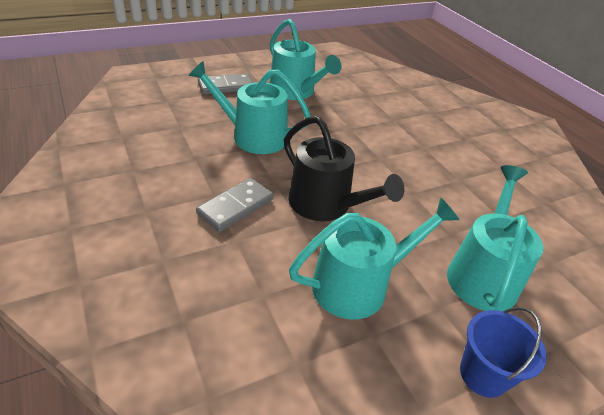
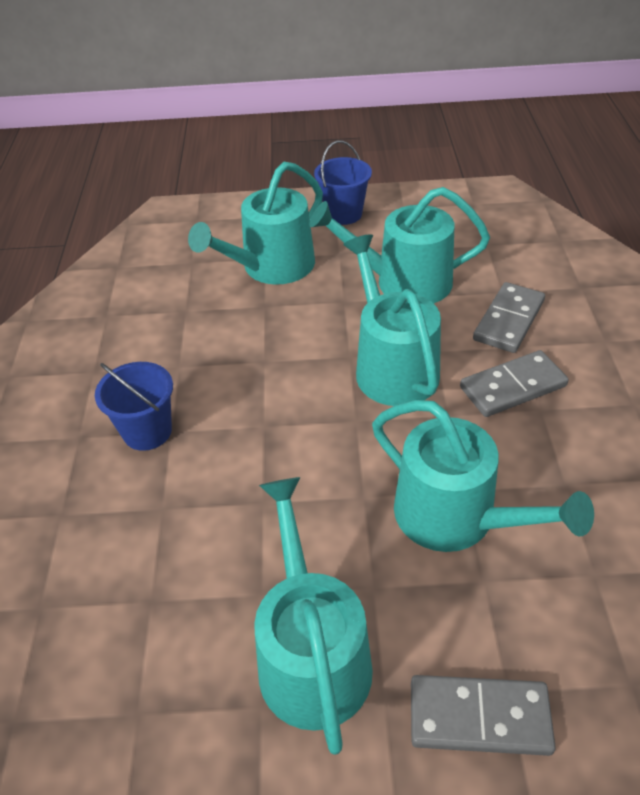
camera: 150 degrees left, 5 degrees up
(250, 263) = (509, 320): none -> grey domino
(325, 204) = (392, 367): black watering can -> turquoise watering can
(436, 145) = (147, 431): none -> blue bucket

